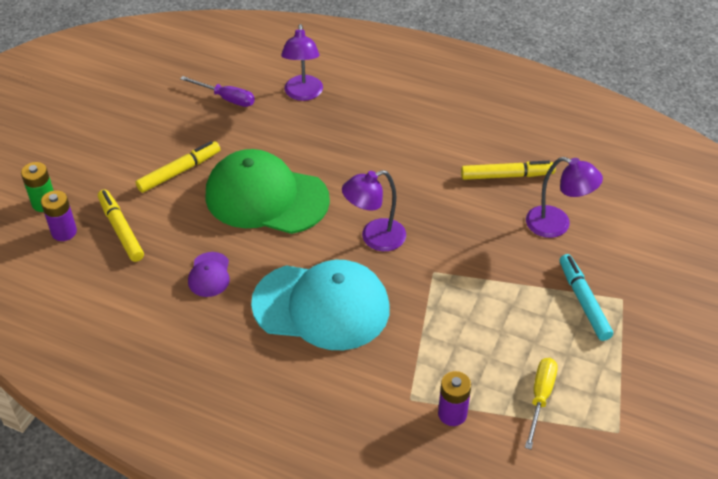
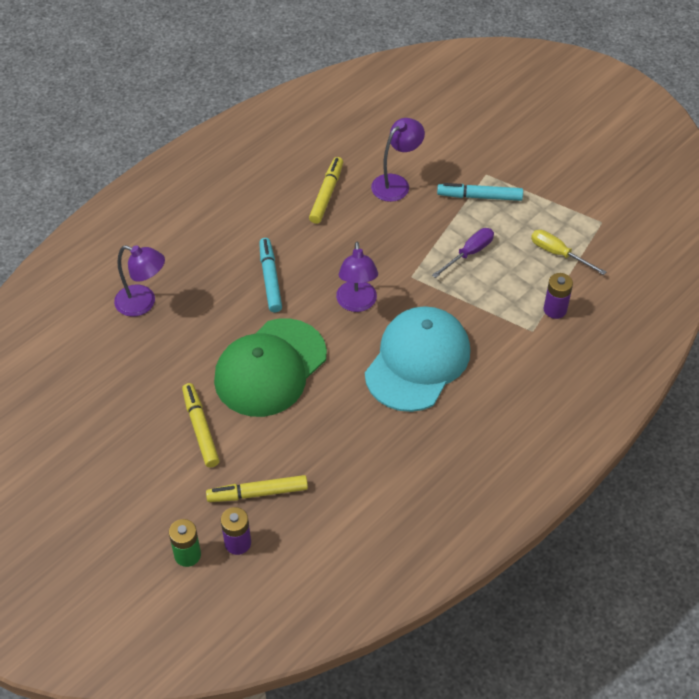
camera: 70 degrees left, 5 degrees up
(209, 275) = (347, 433): purple cap -> none
(226, 98) = (114, 366): purple screwdriver -> purple screwdriver (469, 253)
(373, 166) = (270, 279): none -> turquoise marker

